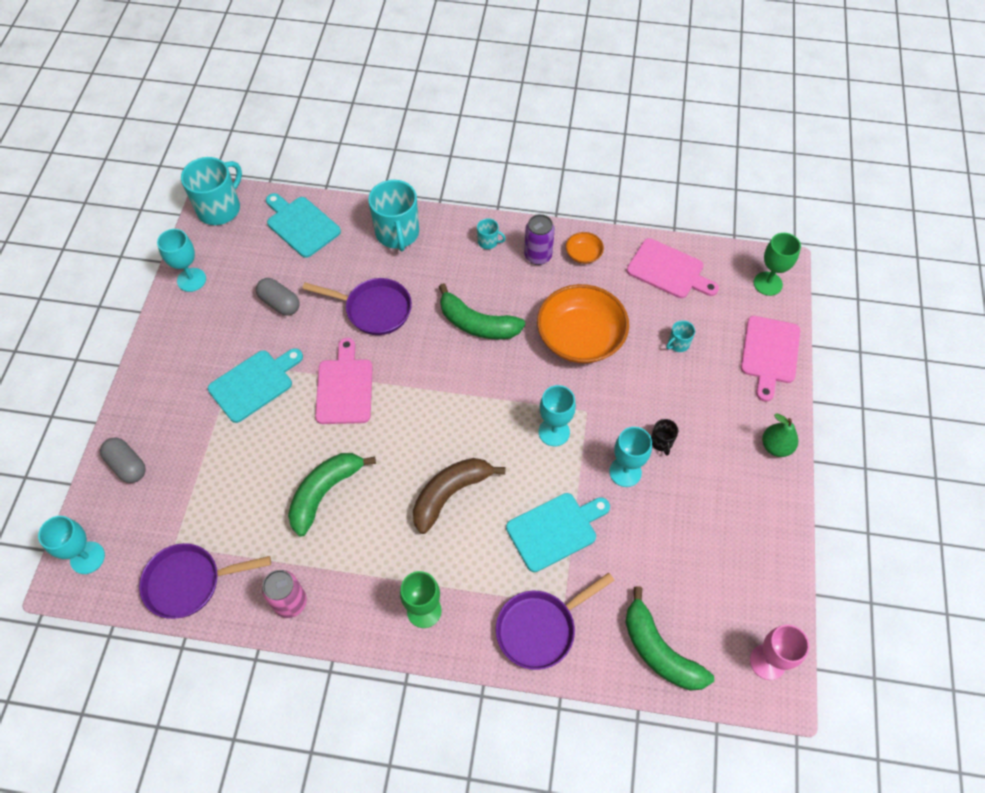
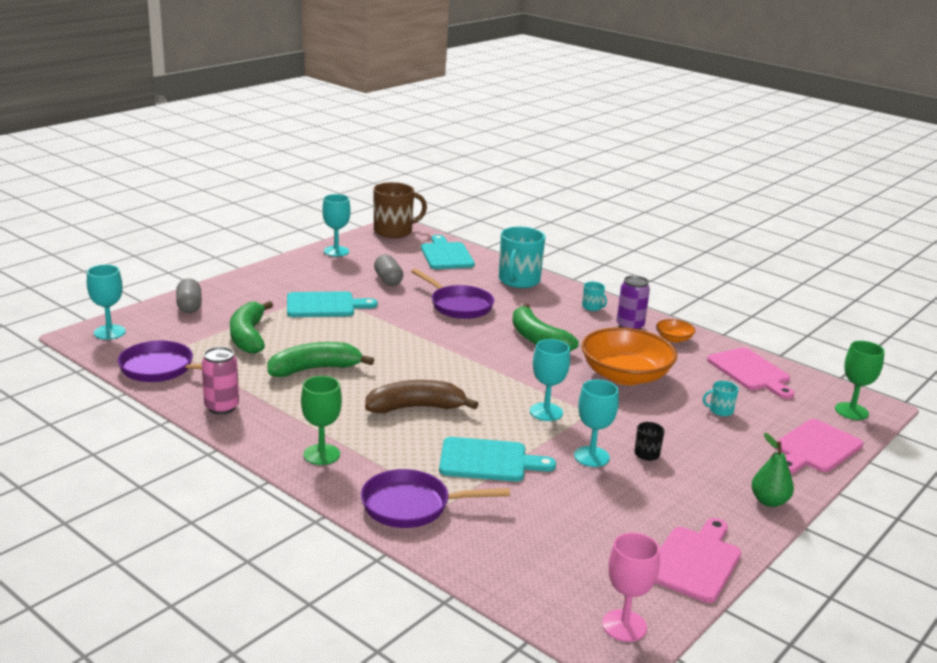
camera: 30 degrees right, 35 degrees down
(220, 208) = (394, 231): turquoise mug -> brown mug
(344, 387) = (391, 330): pink cutting board -> pink cutting board (695, 561)
(659, 651) = (513, 568): green banana -> green banana (248, 336)

